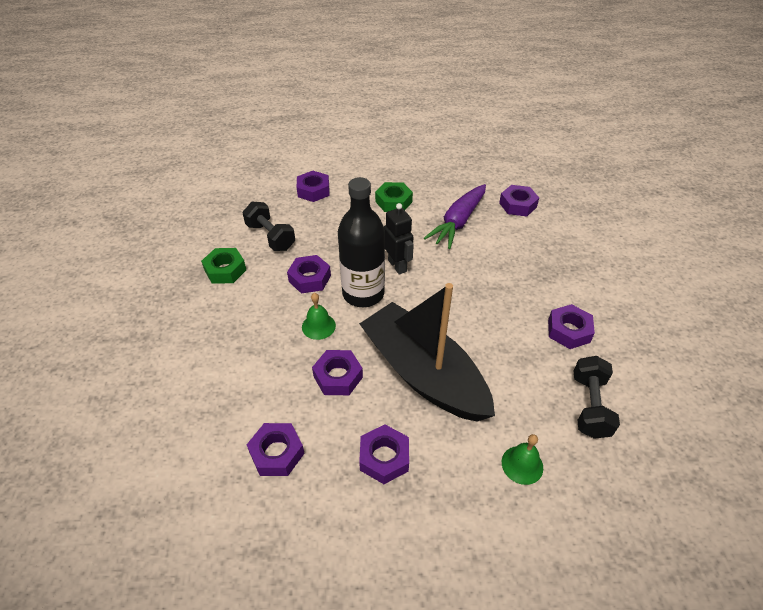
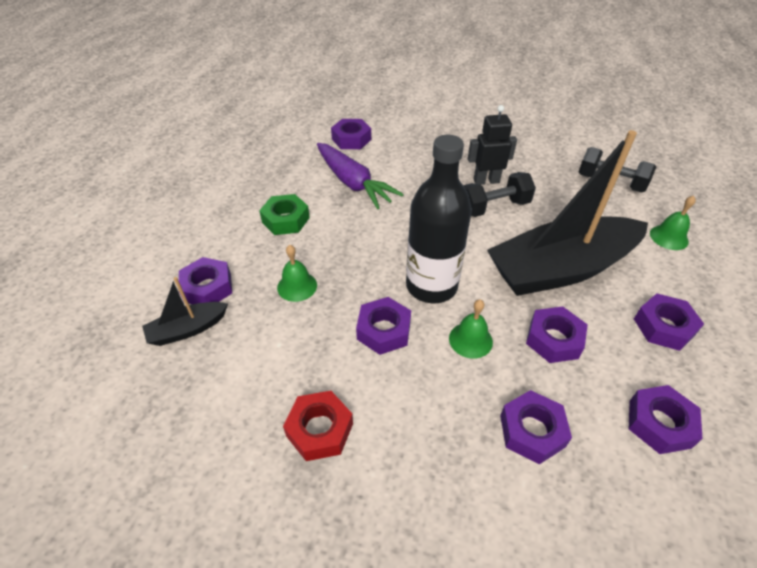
camera: 70 degrees left, 0 degrees up
(225, 270) = (319, 429): green nut -> red nut
(270, 237) = (276, 357): black dumbbell -> black dumbbell (494, 207)
(278, 195) = (188, 329): none -> black boat
(332, 227) = (297, 286): none -> green bell
(397, 266) = (398, 246): black robot -> black robot (486, 181)
(568, 331) = (527, 165): purple nut -> purple nut (532, 431)

